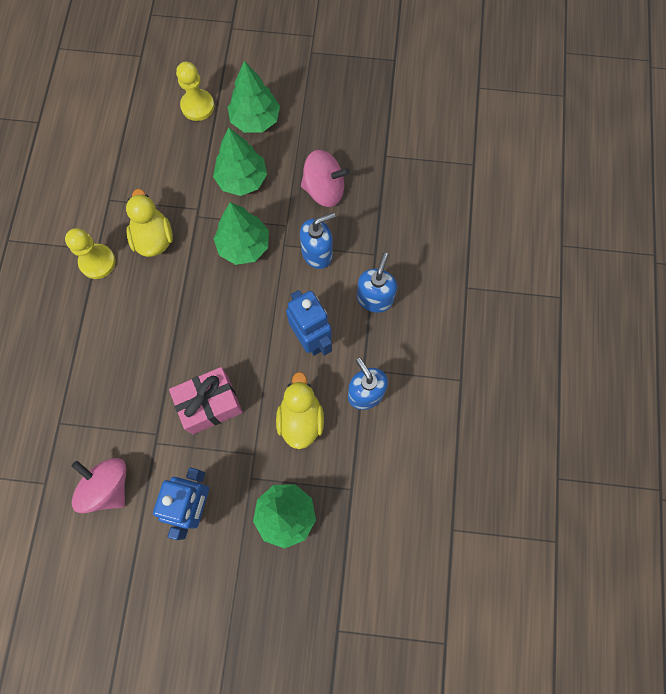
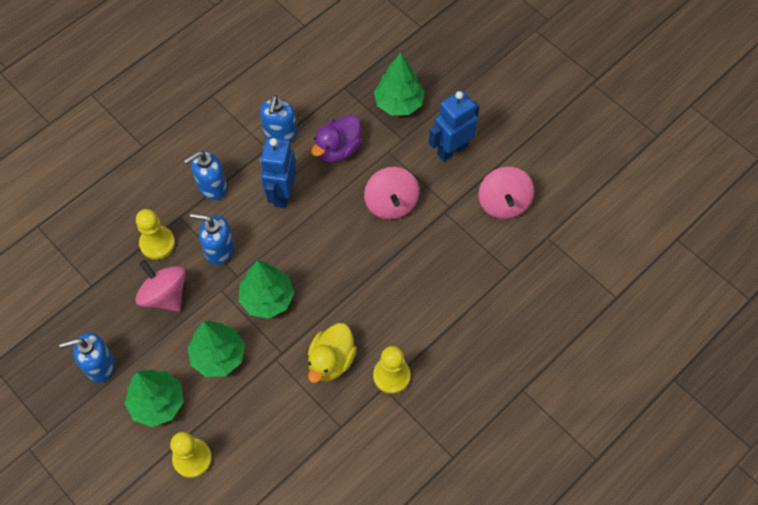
camera: 140 degrees left, 10 degrees down
(210, 404) = (391, 203): pink gift -> pink spinning top
(300, 419) = (338, 149): yellow duck -> purple duck
(320, 112) = (99, 365): none -> blue soap dispenser
(370, 221) = (157, 243): none -> yellow pawn

